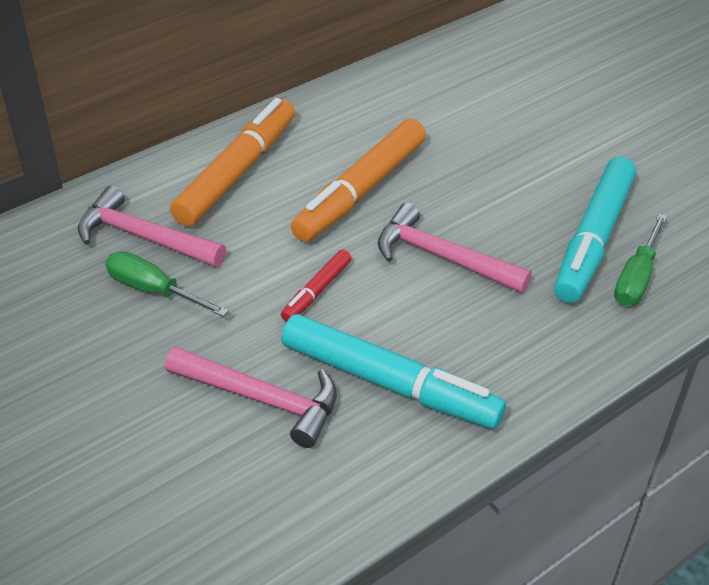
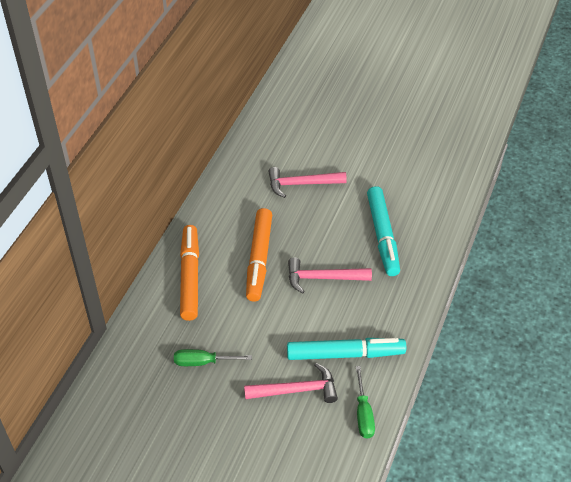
camera: 30 degrees left, 5 degrees up
(143, 237) = (174, 336): pink hammer -> pink hammer (301, 184)
(317, 291) = (280, 324): red marker -> none
(636, 278) = (413, 248): green screwdriver -> green screwdriver (363, 414)

